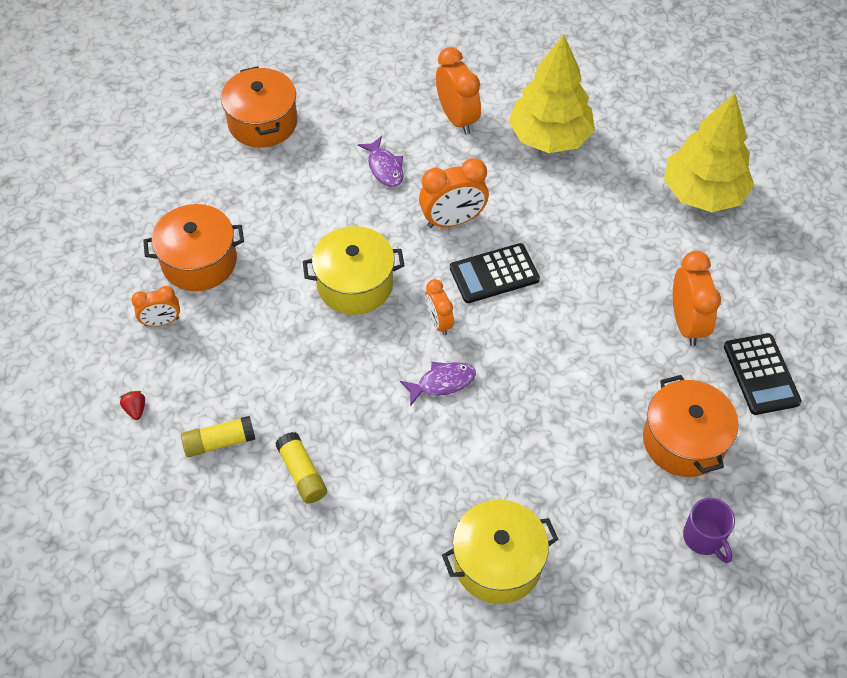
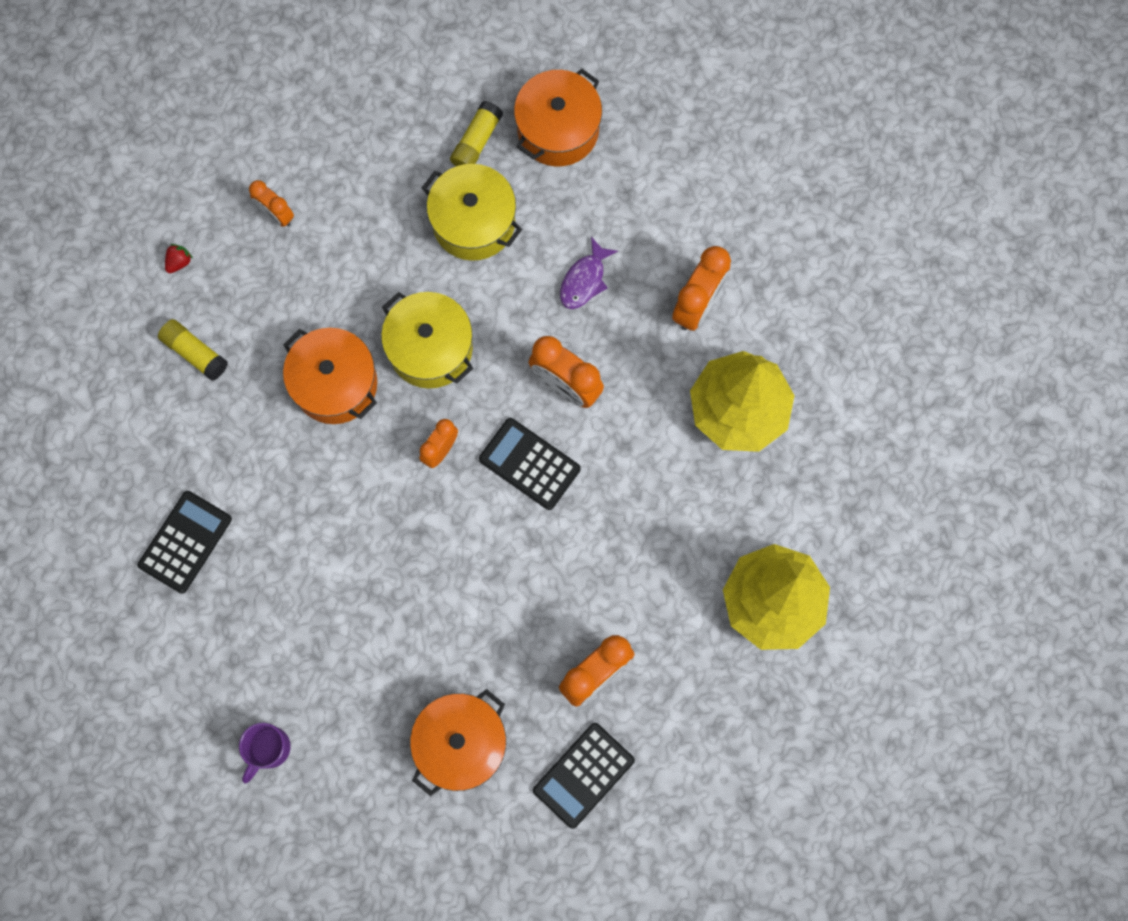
camera: 55 degrees right, 20 degrees up
(199, 261) = (360, 197): orange pot -> orange pot (335, 384)
(302, 473) = (211, 441): yellow glue stick -> yellow glue stick (476, 141)
(371, 543) = (185, 542): none -> black calculator
(442, 382) = (378, 496): purple fish -> none
(498, 562) = (235, 655): yellow pot -> yellow pot (473, 222)
(704, 538) = (372, 815): purple mug -> purple mug (269, 749)

